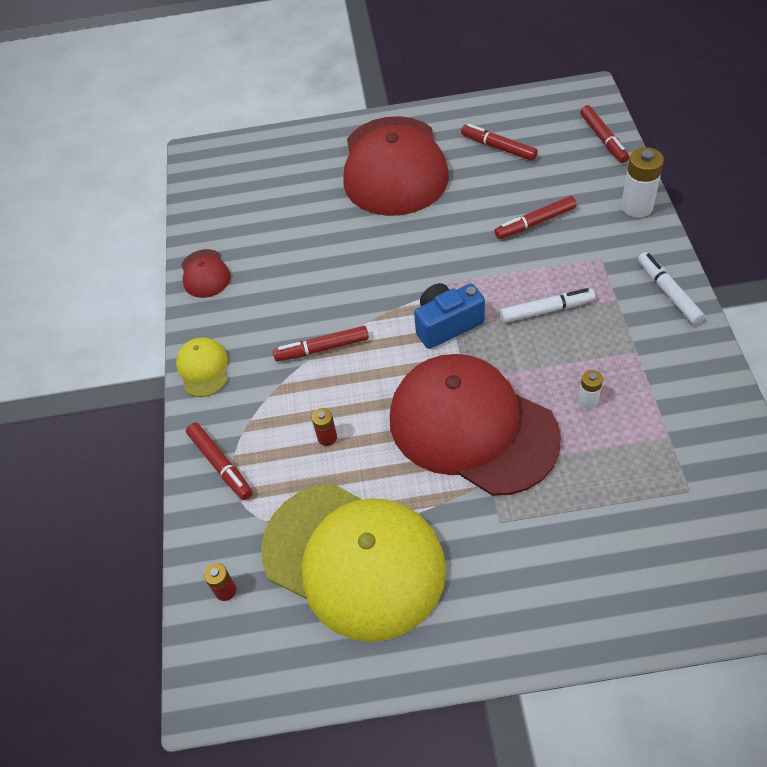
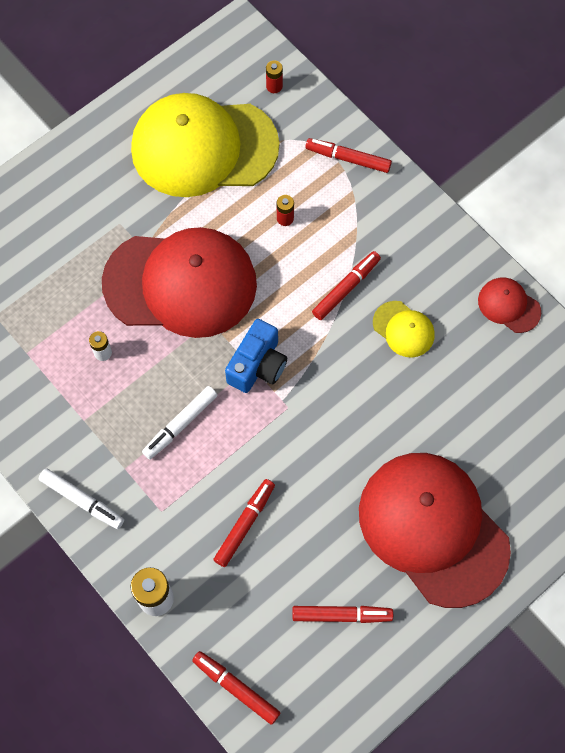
camera: 140 degrees right, 15 degrees up
(203, 368) = (428, 221): yellow cap -> yellow cap (403, 329)

